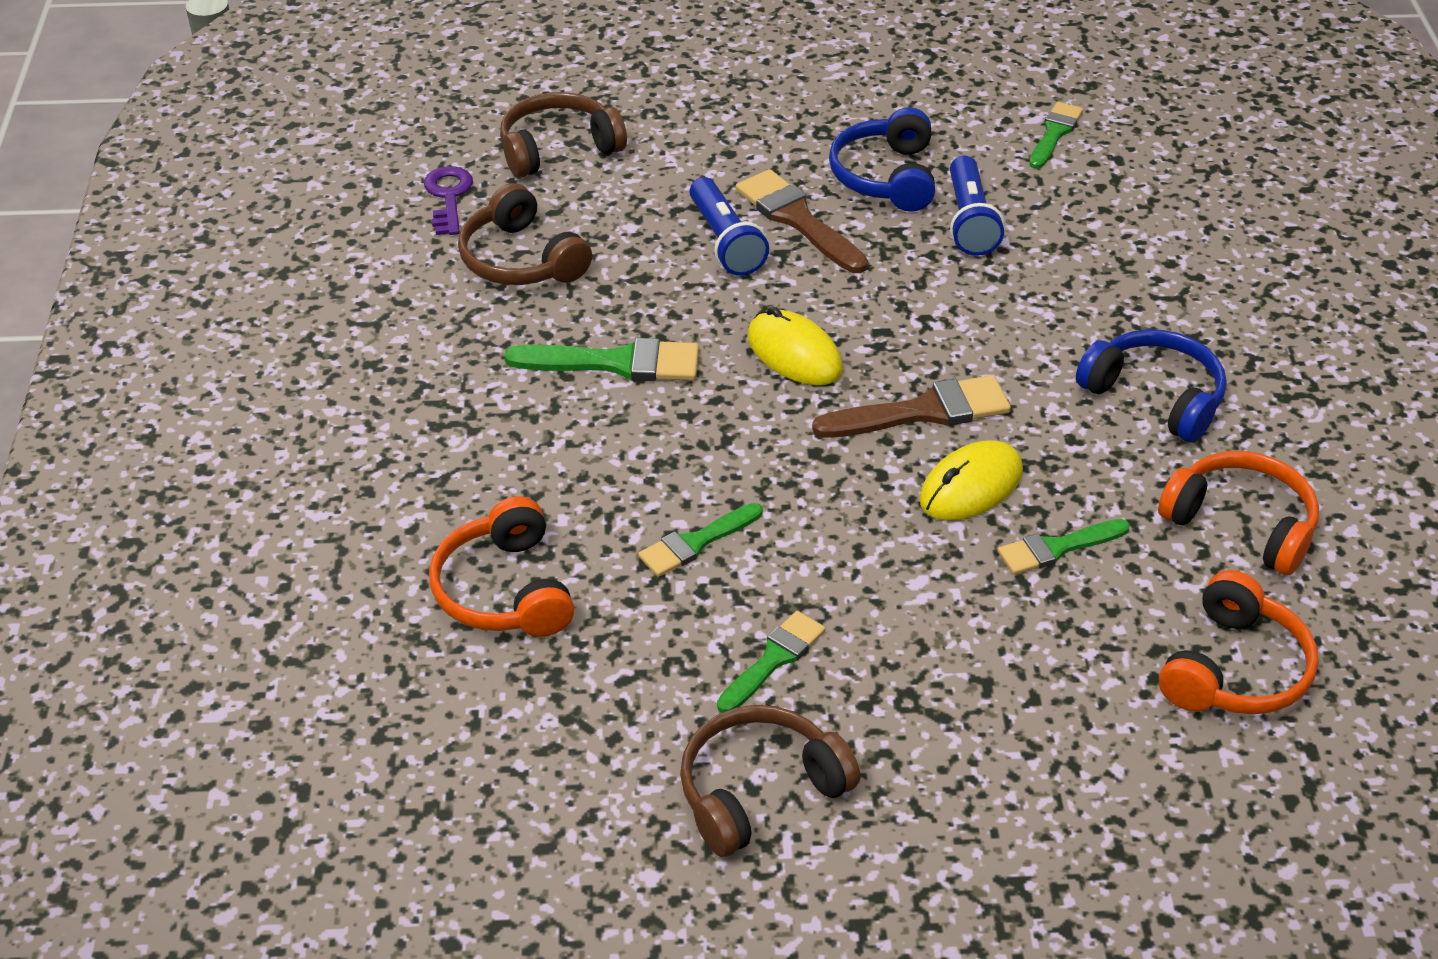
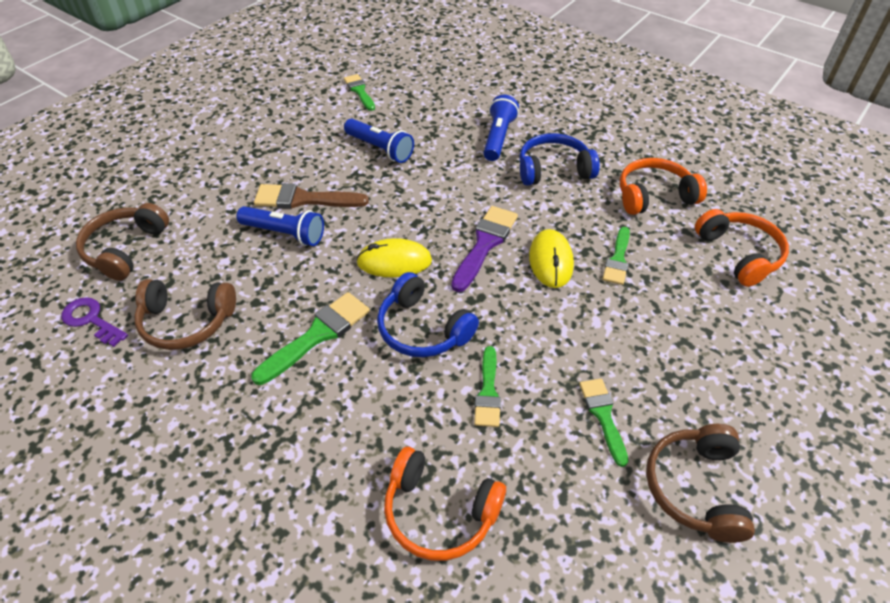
camera: 50 degrees left, 5 degrees up
(886, 177) = (316, 153): blue headphones -> blue headphones (422, 329)
(923, 411) = (485, 244): brown brush -> purple brush
(1146, 309) = (498, 137): none -> blue flashlight

